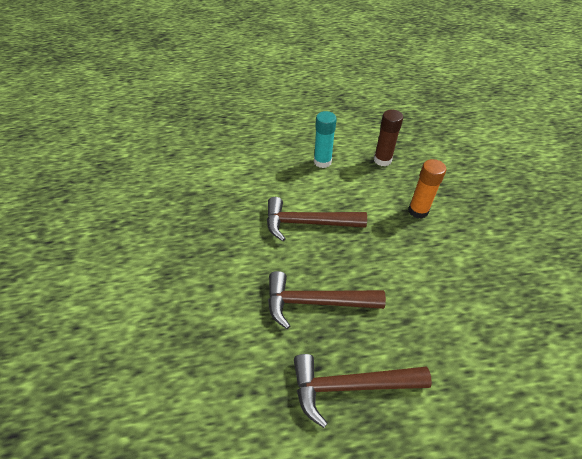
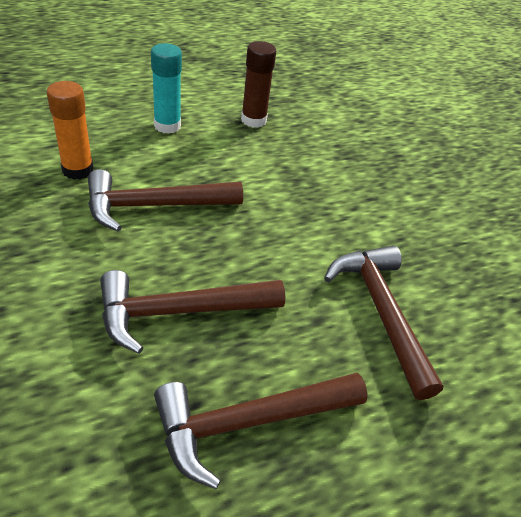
camera: 20 degrees left, 5 degrees down
(418, 211) = (311, 179): orange glue stick -> orange glue stick (78, 170)
(453, 321) = (381, 312): none -> brown hammer

